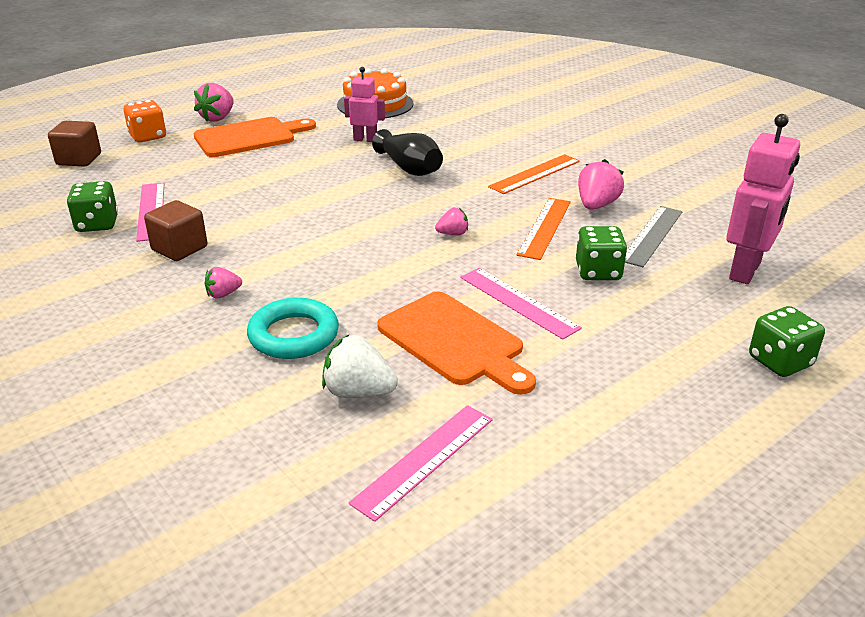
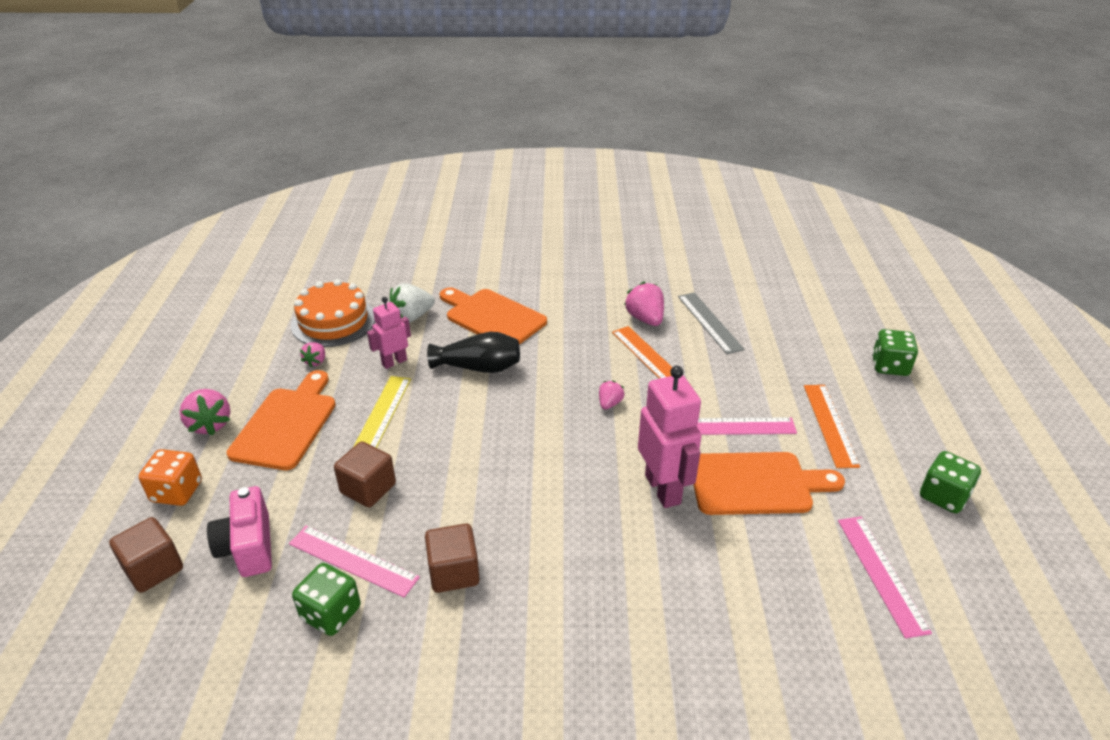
camera: 50 degrees left, 5 degrees up
(126, 176) = (248, 547): none -> pink camera
(223, 294) = (567, 578): pink strawberry -> pink strawberry (316, 361)
(224, 187) = (368, 488): none -> brown cube
(294, 335) = (671, 565): turquoise ring -> none
(303, 160) = (381, 415): none -> yellow ruler
(358, 392) = (779, 566): white strawberry -> white strawberry (412, 317)
(478, 148) = (492, 317): none -> orange cutting board
(535, 174) = (568, 316): orange ruler -> orange ruler (830, 424)
(598, 272) = (731, 370): green dice -> green dice (943, 496)
(745, 271) = (787, 316): pink robot -> pink robot (663, 489)

